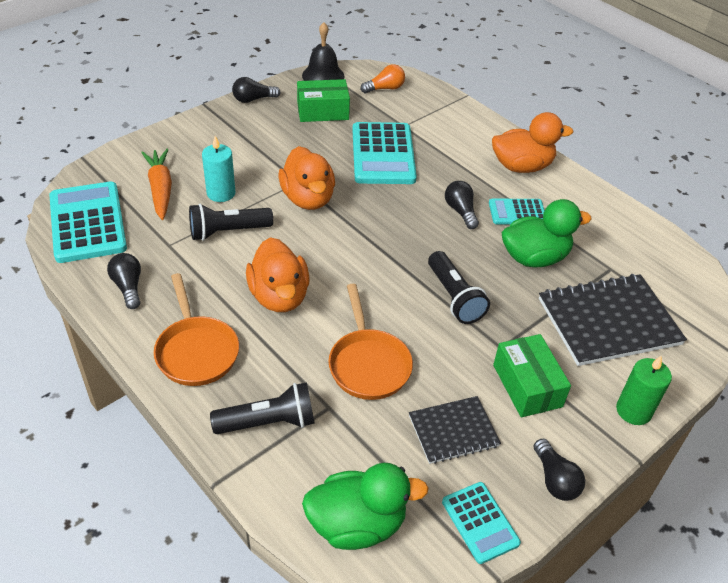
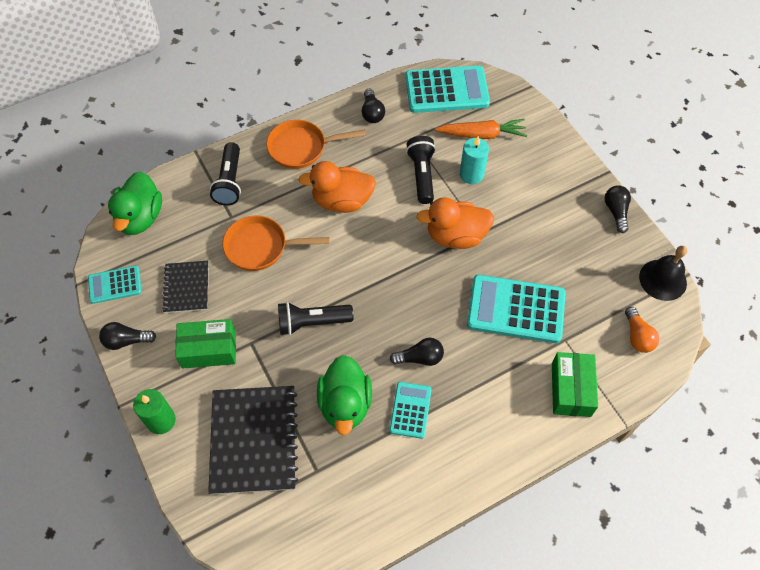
camera: 105 degrees right, 15 degrees up
(128, 287) = (372, 113): black light bulb -> black light bulb turned 90 degrees clockwise
(323, 111) = (593, 269): green box -> green box (571, 389)
(521, 166) = (483, 440): orange duck -> none

